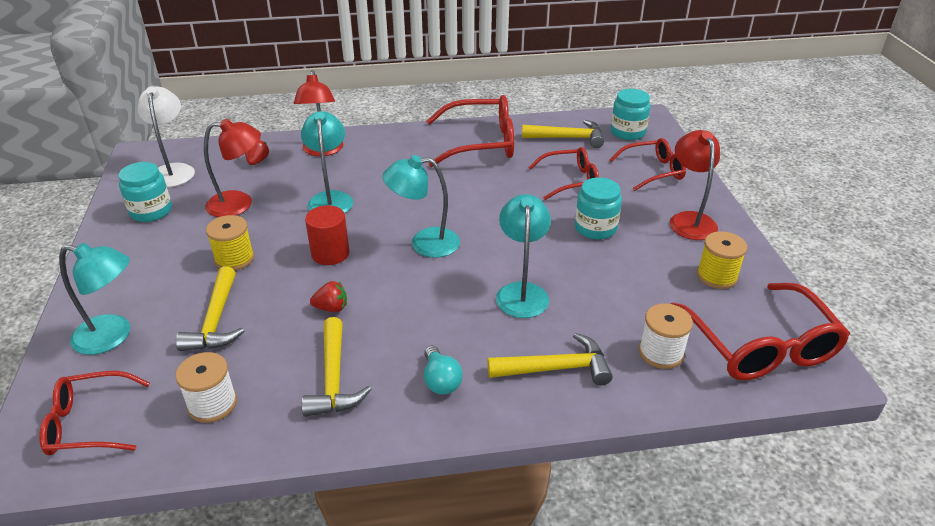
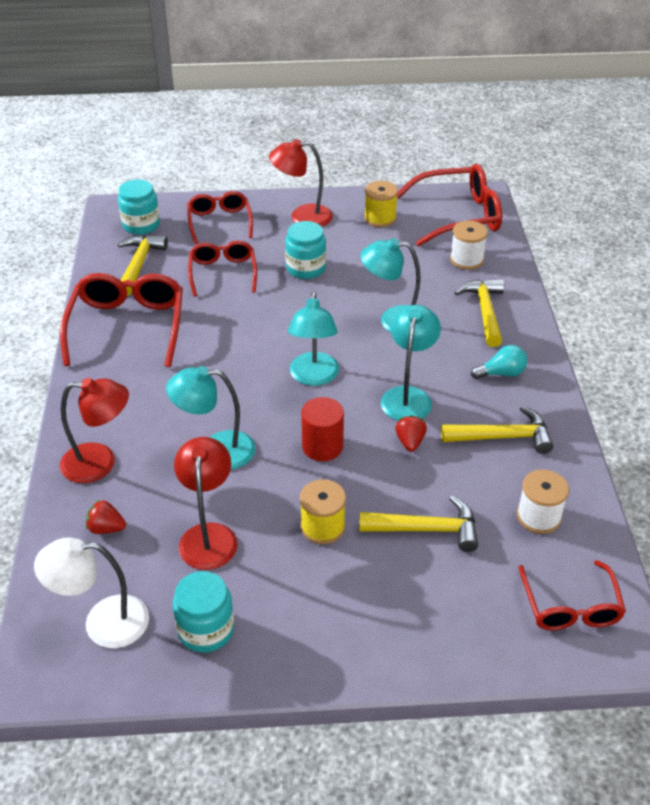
camera: 85 degrees left, 5 degrees up
(113, 336) = (450, 616): turquoise lamp -> turquoise lamp (408, 396)

